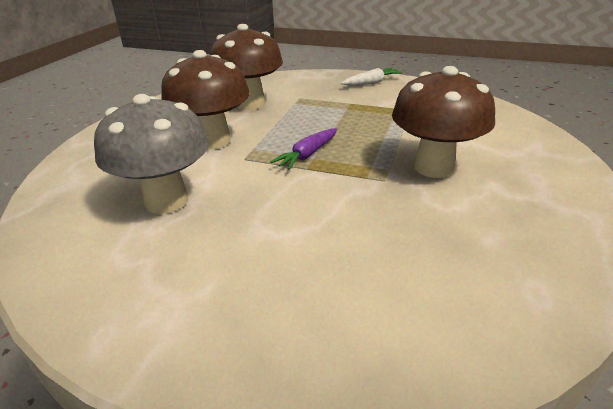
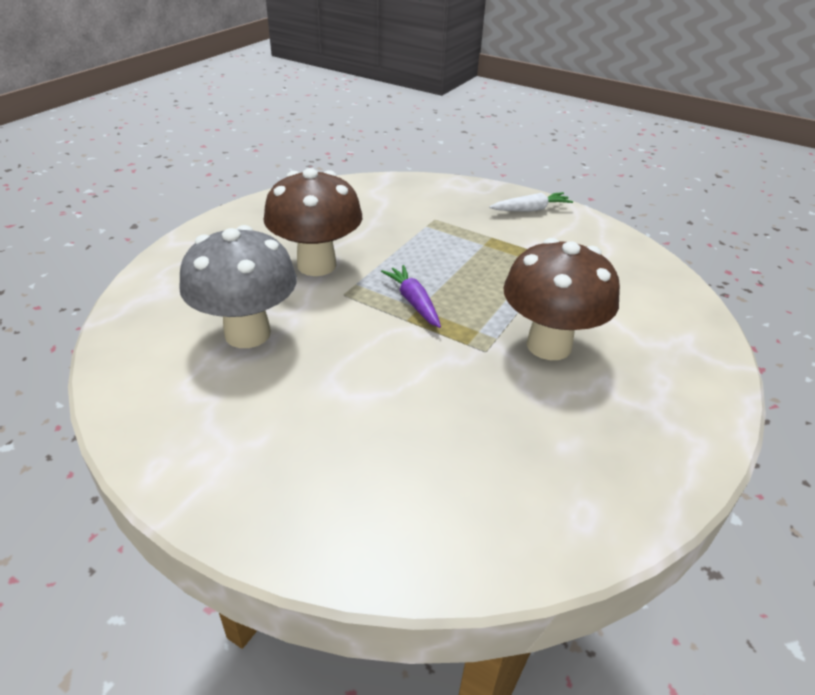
camera: 10 degrees right, 5 degrees up
(250, 104) = (374, 218): brown mushroom -> none
(307, 155) = (413, 302): purple carrot -> purple carrot turned 105 degrees clockwise

